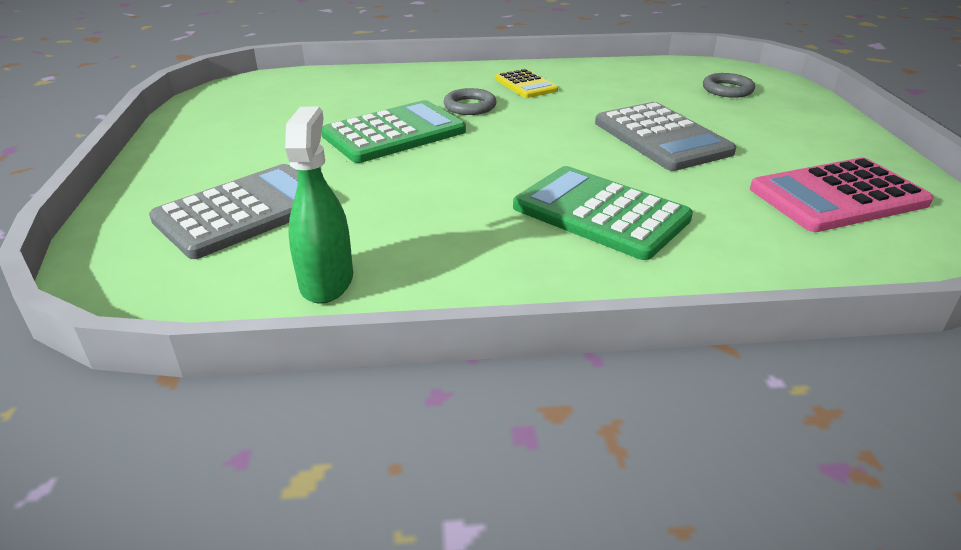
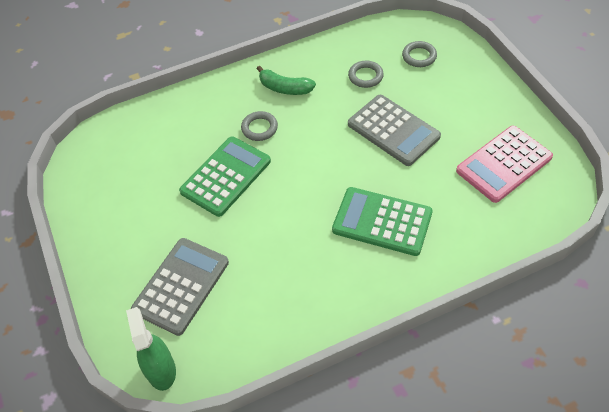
camera: 15 degrees left, 20 degrees up
(327, 281) = (263, 328): green spray bottle -> green spray bottle (161, 370)
(525, 85) = (285, 88): yellow calculator -> green banana
(642, 92) = (365, 76): none -> grey ring

